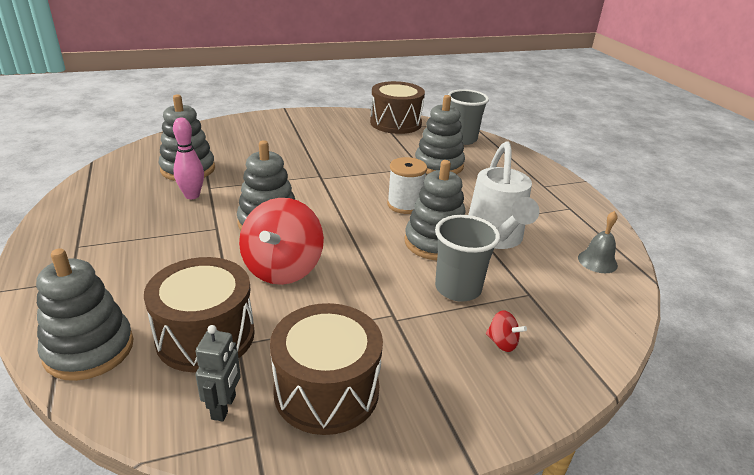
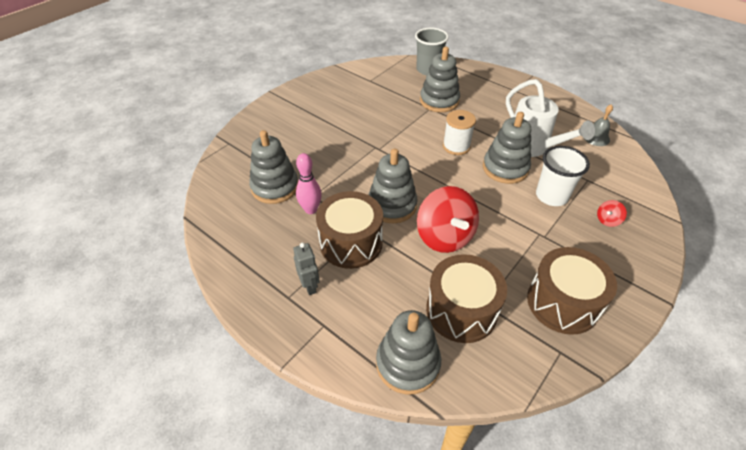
camera: 30 degrees left, 15 degrees up
(224, 407) = (527, 347): grey robot -> grey robot (310, 286)
(395, 123) = (369, 72): brown drum -> brown drum (351, 243)
(458, 288) = (551, 196): grey cup -> white cup
(502, 343) = (607, 220): red spinning top -> red spinning top turned 135 degrees clockwise

